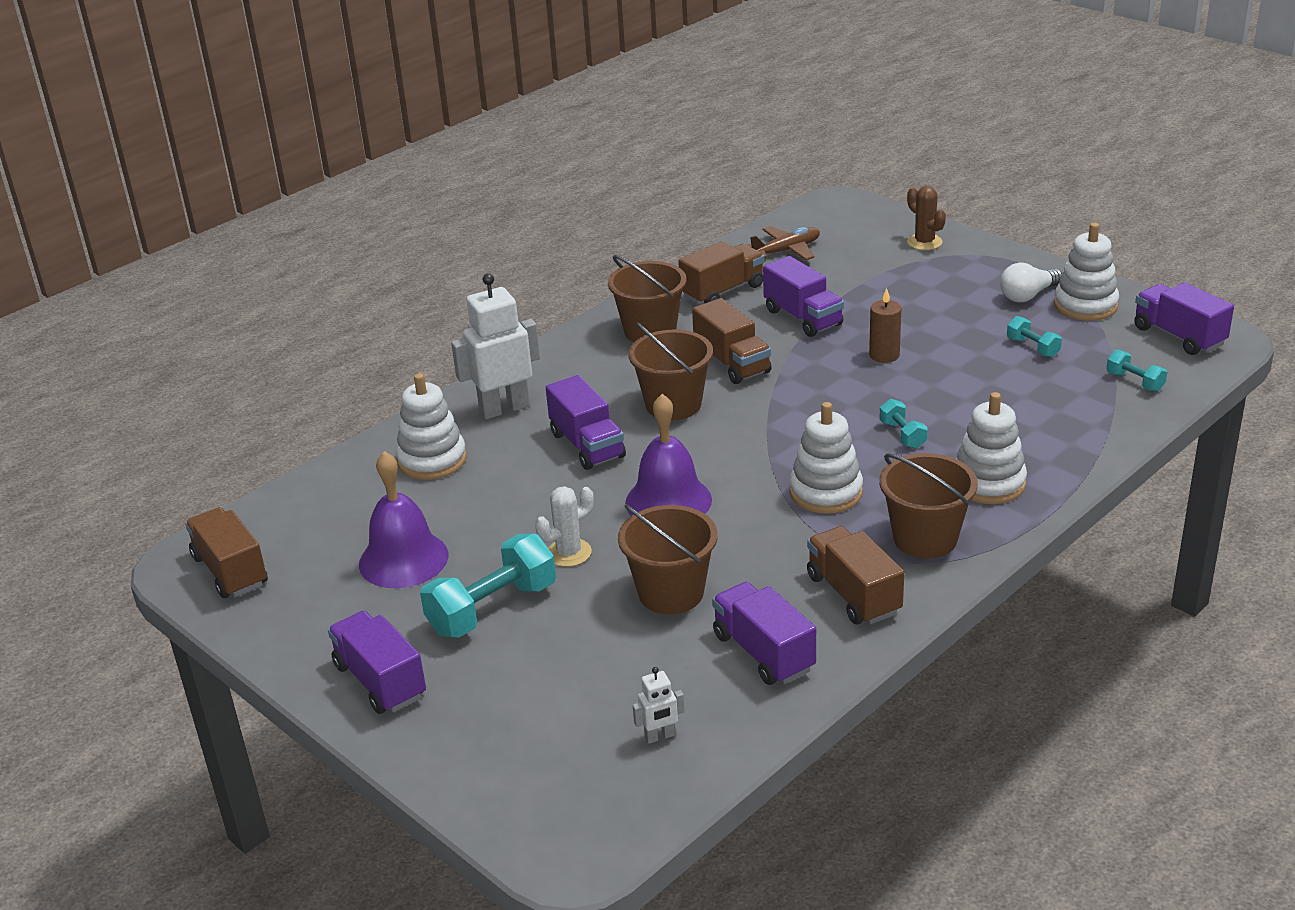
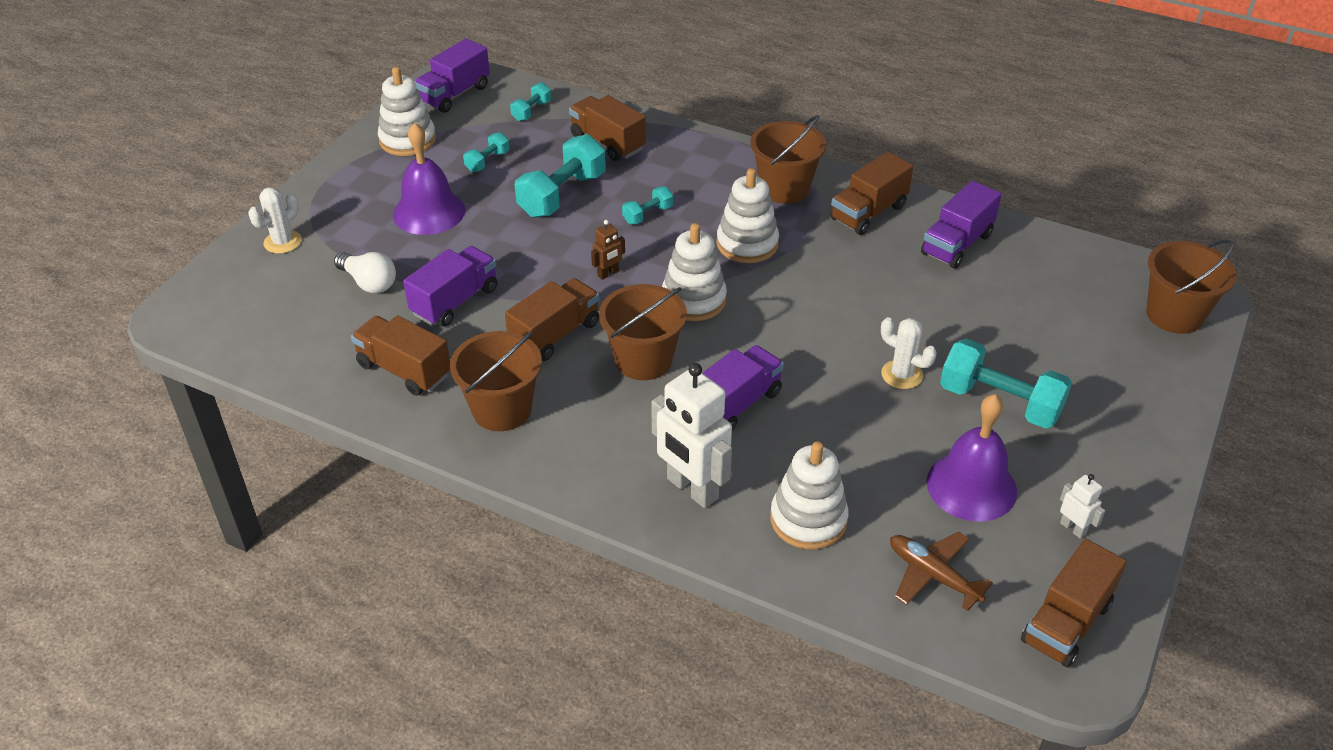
camera: 110 degrees left, 10 degrees up
(380, 681) = (1126, 445): purple truck -> none
(660, 736) = (1072, 276): white robot -> white robot (1073, 528)
(668, 501) = (799, 330): purple bell -> purple bell (429, 212)
(671, 593) = (919, 303): brown bucket -> brown bucket (1174, 315)
(786, 251) = (303, 337): brown plane -> brown plane (933, 575)
(810, 400) = (608, 274): none -> brown robot
(884, 355) = (518, 240): brown candle -> none
(924, 242) = (282, 242): brown cactus -> white cactus
(956, 386) = (562, 195): none -> turquoise dumbbell
(988, 483) = (700, 167): white stacking toy -> white stacking toy (693, 300)
(1028, 295) = (392, 171): white light bulb -> white light bulb (369, 283)
(1055, 425) = (608, 143): none -> brown truck

